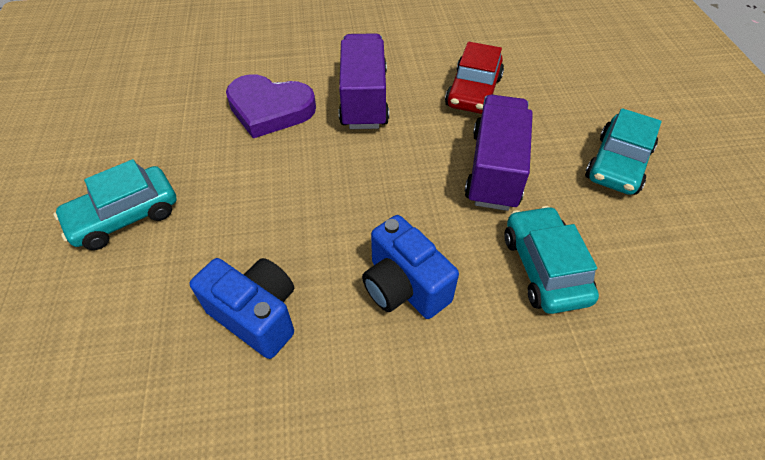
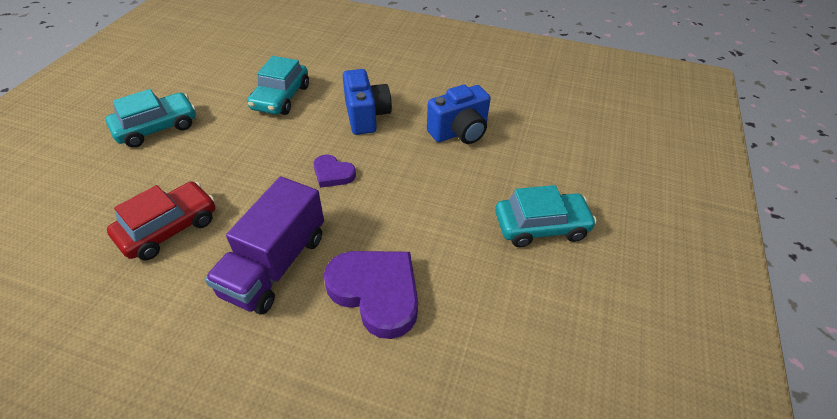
camera: 155 degrees left, 5 degrees down
(256, 315) = (459, 132): blue camera -> blue camera turned 90 degrees counterclockwise
(380, 188) = (333, 174): none -> purple heart
(494, 169) = (240, 156): purple truck -> none

